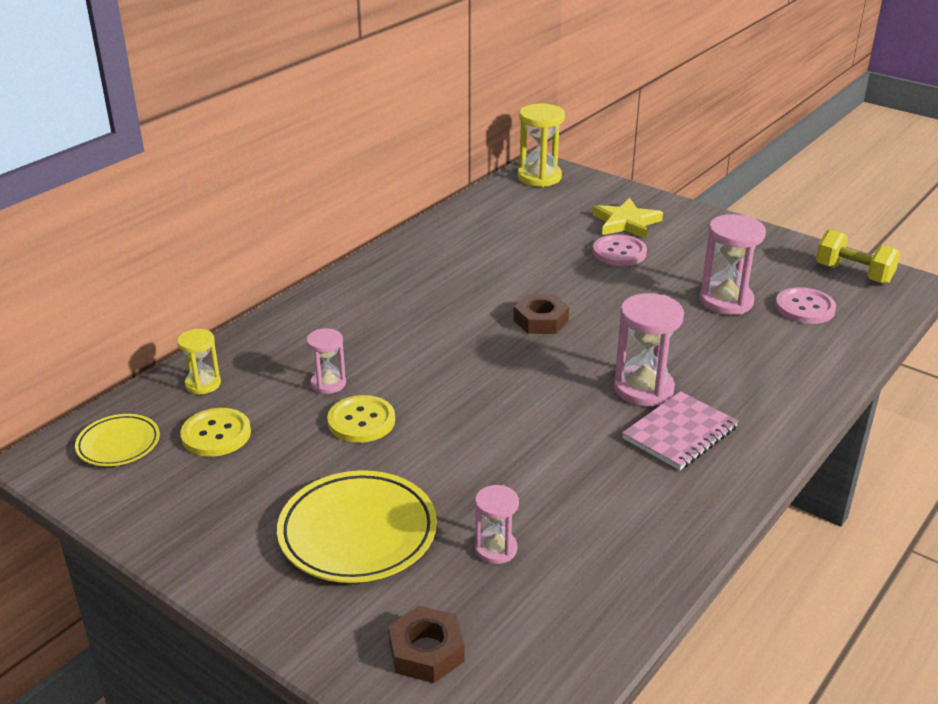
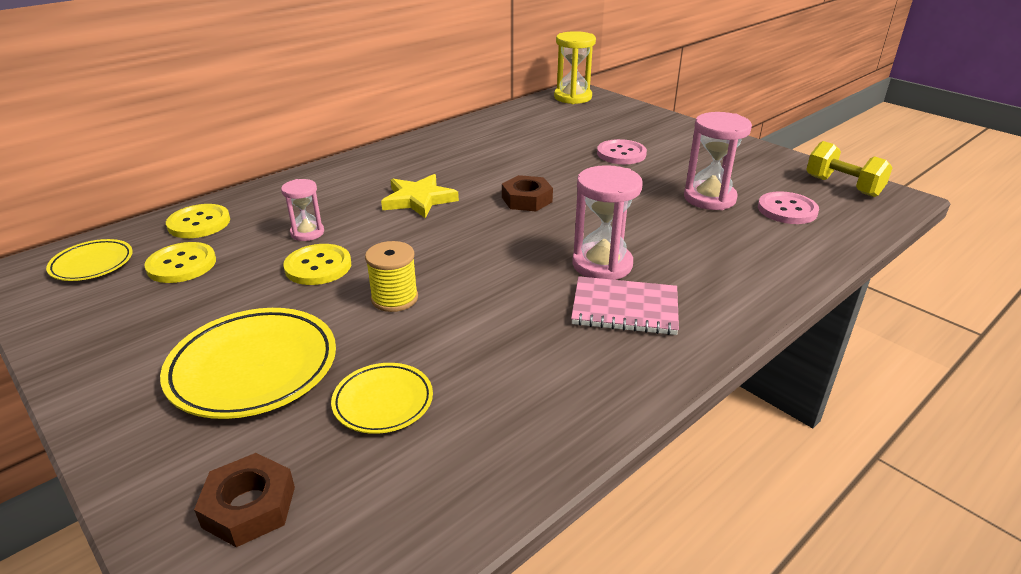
camera: 10 degrees right, 0 degrees up
(203, 384) = (199, 223): yellow hourglass -> yellow button
(456, 447) = (394, 298): none -> yellow spool
(496, 549) = (383, 402): pink hourglass -> yellow plate
(626, 222) = (636, 133): yellow star -> yellow star (419, 200)
(680, 433) = (625, 308): pink notebook -> pink notebook turned 45 degrees clockwise

